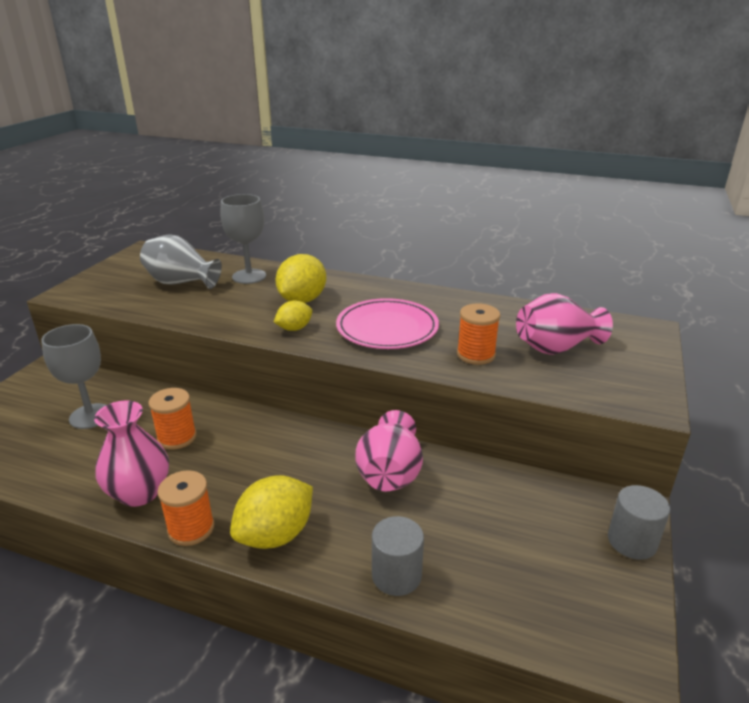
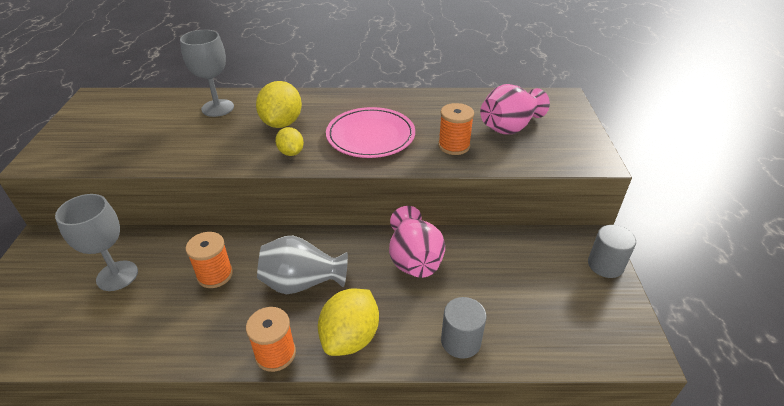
camera: 20 degrees left, 10 degrees up
(139, 493) = (209, 335): pink vase -> none
(181, 283) = (154, 126): grey vase -> grey vase (302, 283)
(294, 328) = (291, 152): yellow lemon -> yellow lemon turned 60 degrees counterclockwise

